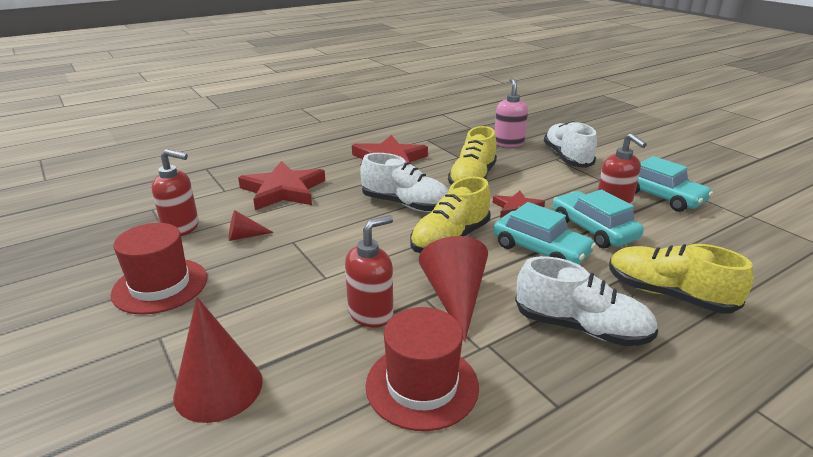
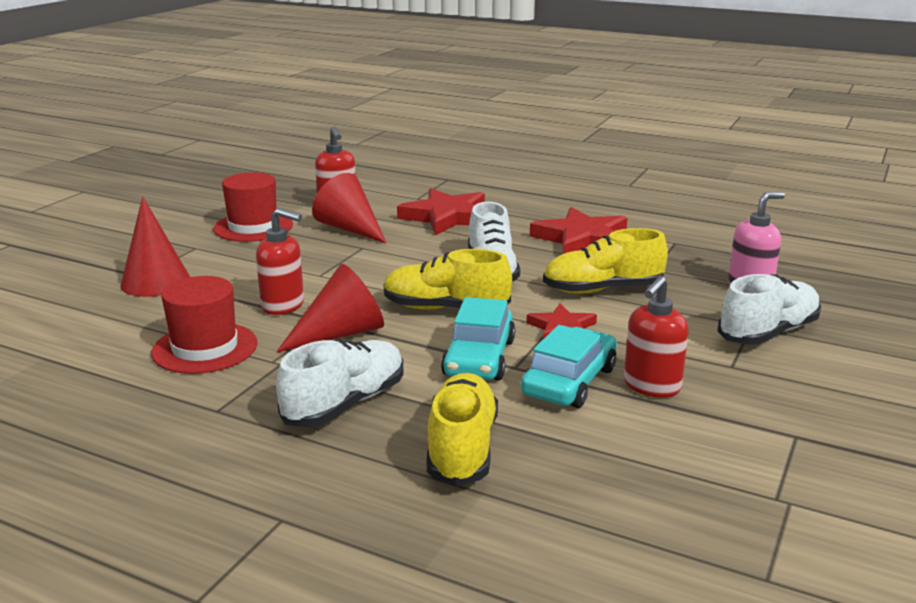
camera: 60 degrees right, 5 degrees down
(245, 236) = (350, 229): red cone -> red cone, size x1.92
(581, 328) = (345, 404): white shoe -> white shoe turned 135 degrees counterclockwise
(661, 196) = (743, 418): turquoise car -> none

